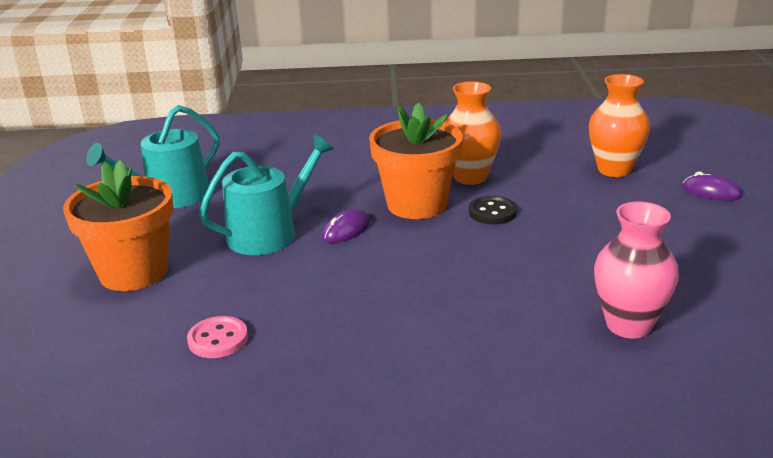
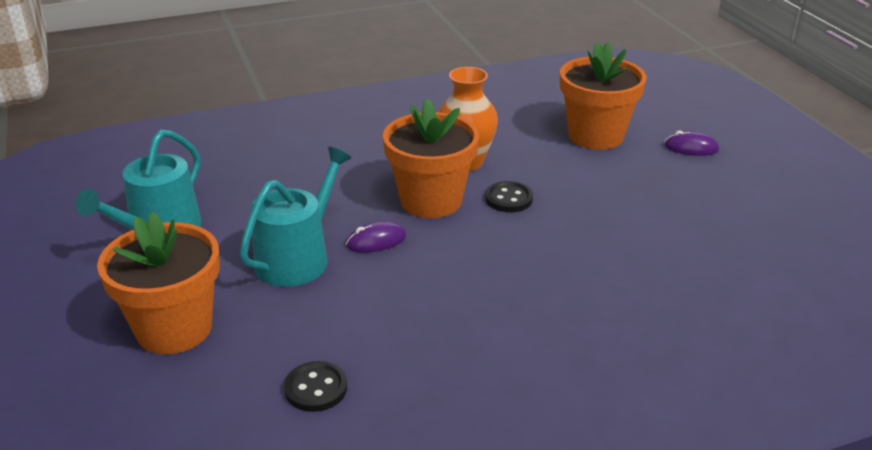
camera: 20 degrees left, 5 degrees up
(218, 339) = (316, 388): pink button -> black button
(346, 230) = (376, 241): purple mouse -> purple mouse turned 45 degrees clockwise
(614, 170) = (595, 136): orange vase -> orange flower pot
(628, 325) = (690, 297): pink vase -> none

